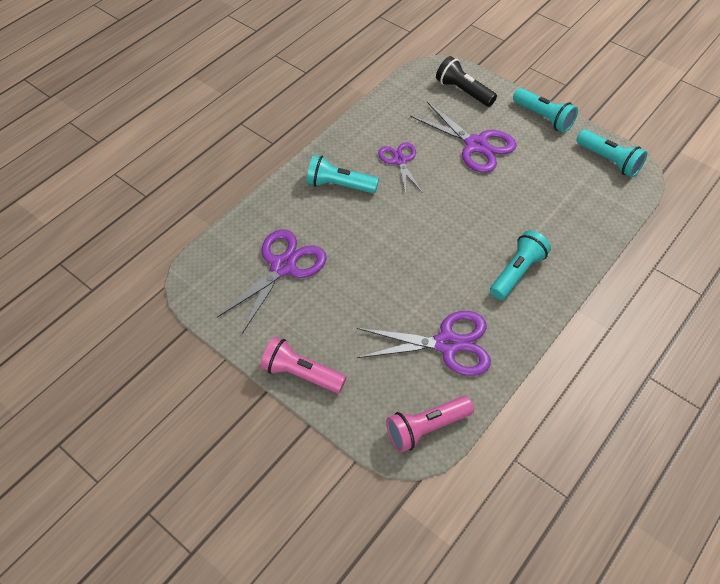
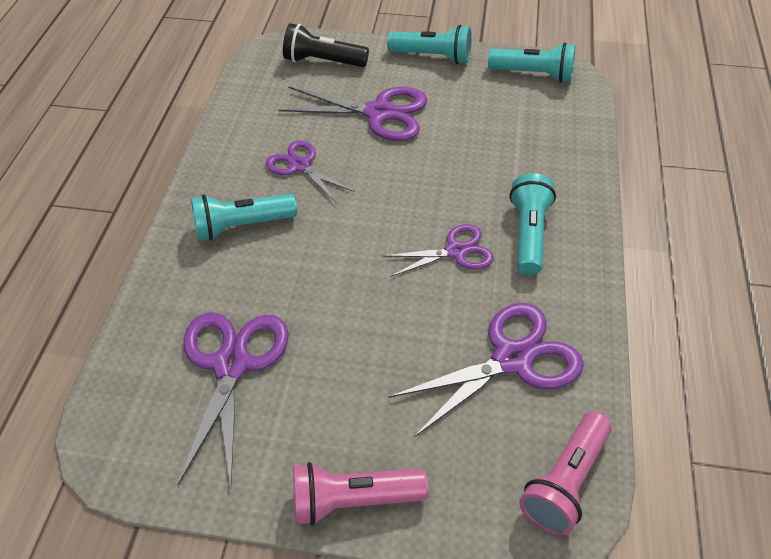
camera: 30 degrees left, 5 degrees down
(460, 261) = (455, 251): none -> purple scissors

